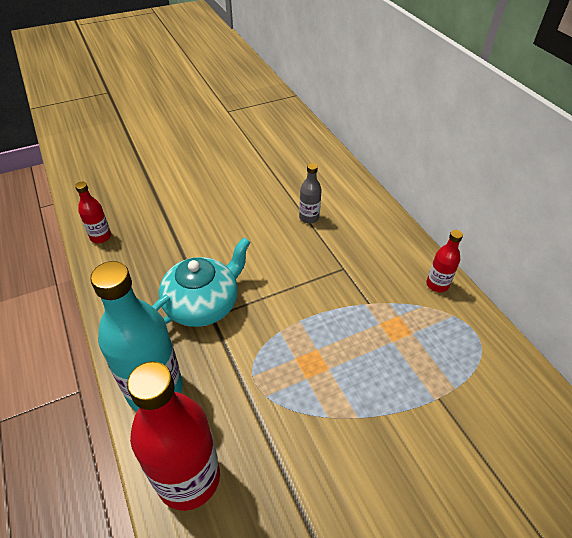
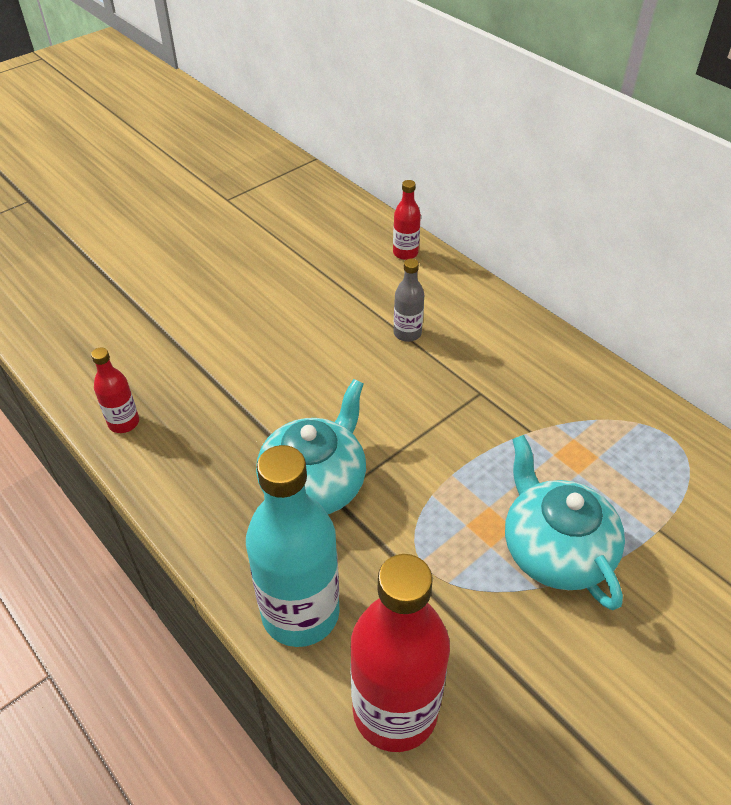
camera: 15 degrees left, 0 degrees up
(353, 392) = (555, 549): none -> turquoise teapot
(437, 285) = (605, 388): red bottle -> red bottle (405, 253)

